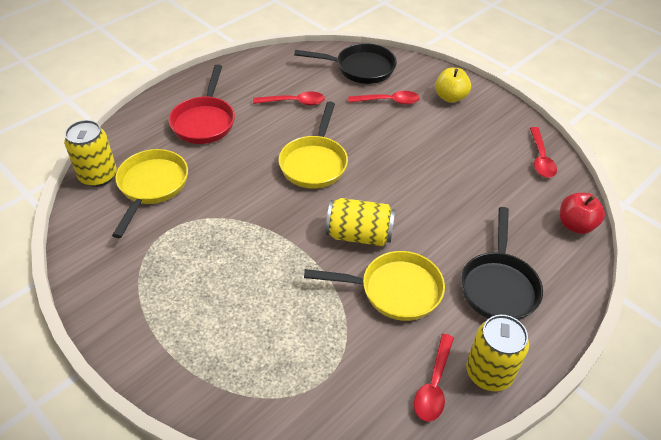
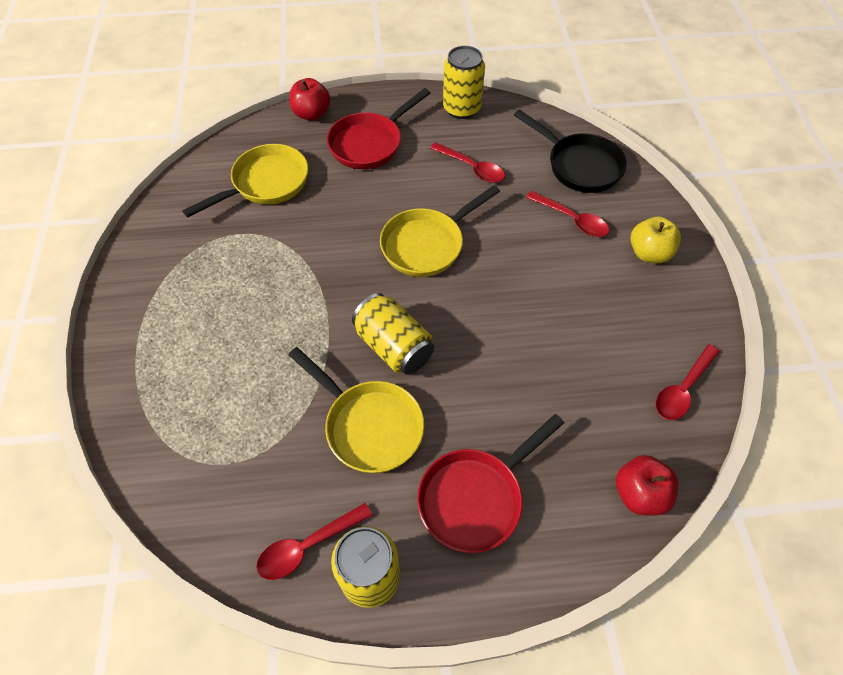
camera: 40 degrees right, 10 degrees up
(98, 176) = (235, 149): yellow can -> yellow can (461, 108)
(136, 123) = (311, 114): none -> red apple
(498, 286) = (476, 497): black pan -> red pan

